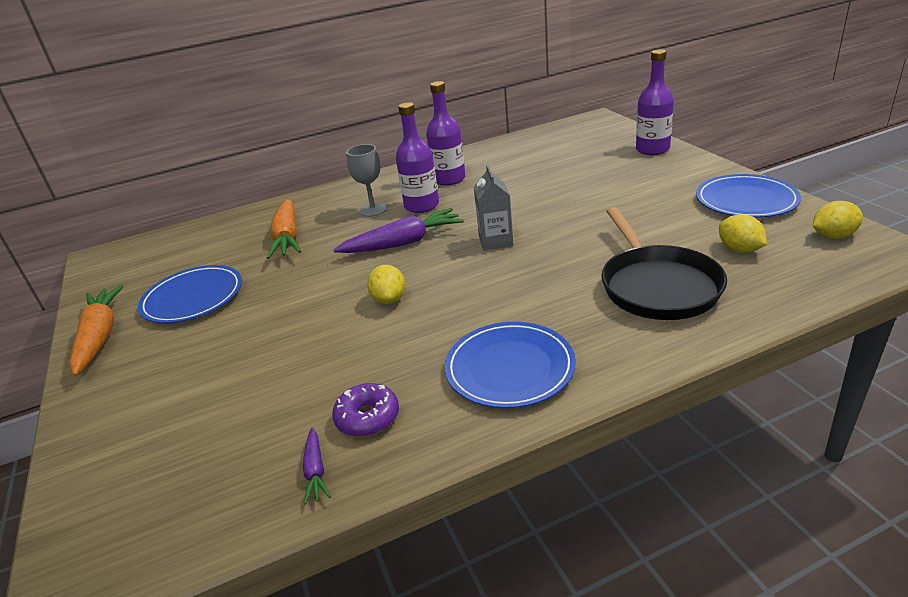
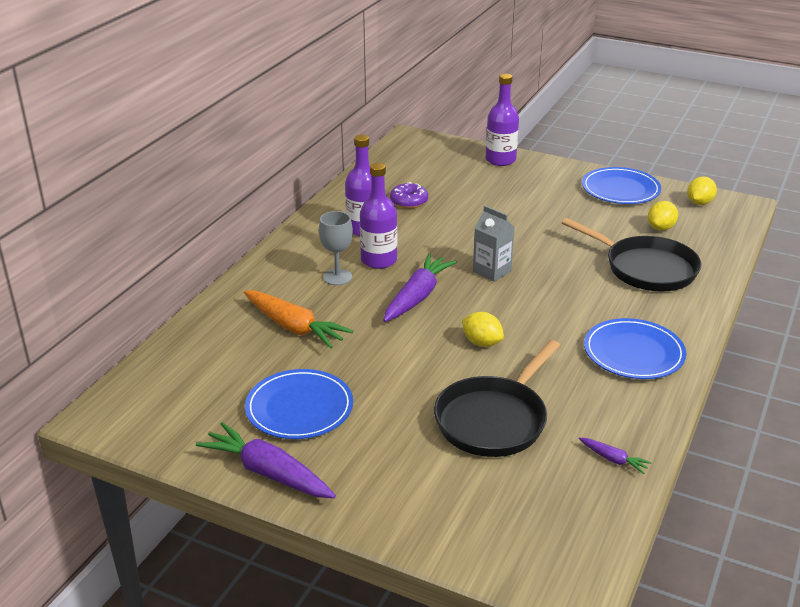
camera: 45 degrees left, 0 degrees up
(100, 336) = (268, 473): orange carrot -> purple carrot
(289, 373) = (494, 420): none -> black pan
(367, 418) = (595, 418): purple donut -> purple donut (409, 201)
(739, 250) = (660, 228): yellow lemon -> yellow lemon turned 75 degrees counterclockwise

